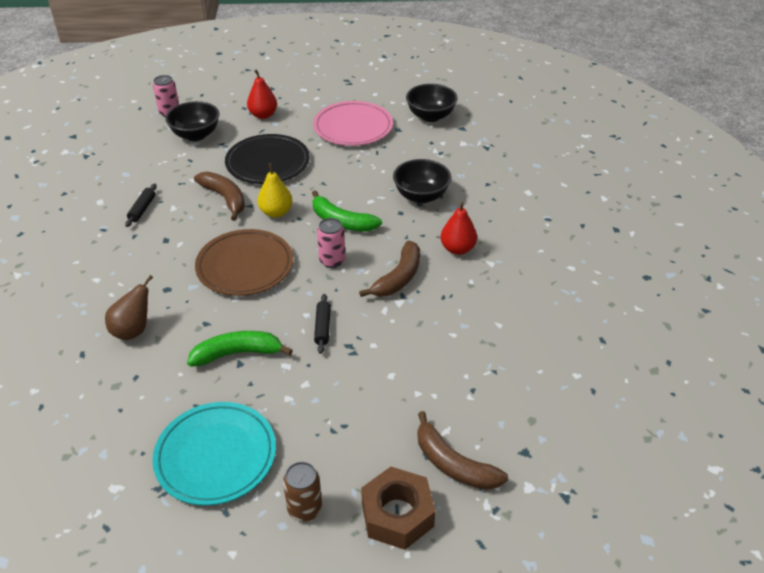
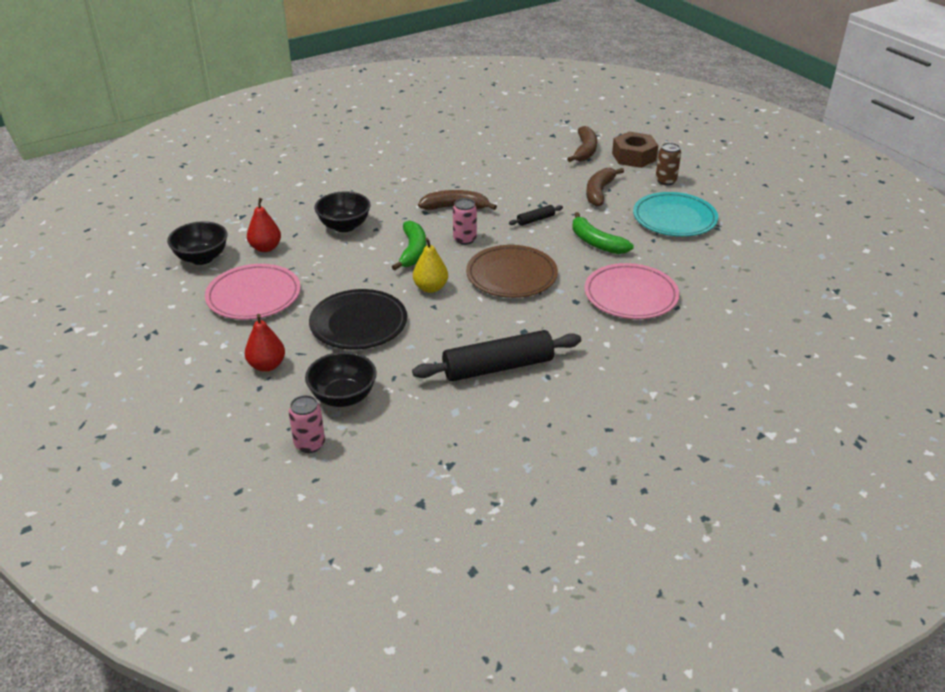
camera: 120 degrees left, 5 degrees down
(133, 330) = (630, 295): brown pear -> pink plate
(142, 209) = (498, 367): black rolling pin -> black rolling pin, size x2.25
(225, 198) = (436, 324): brown banana -> brown banana (599, 192)
(457, 249) = (399, 194): red pear -> red pear (265, 248)

